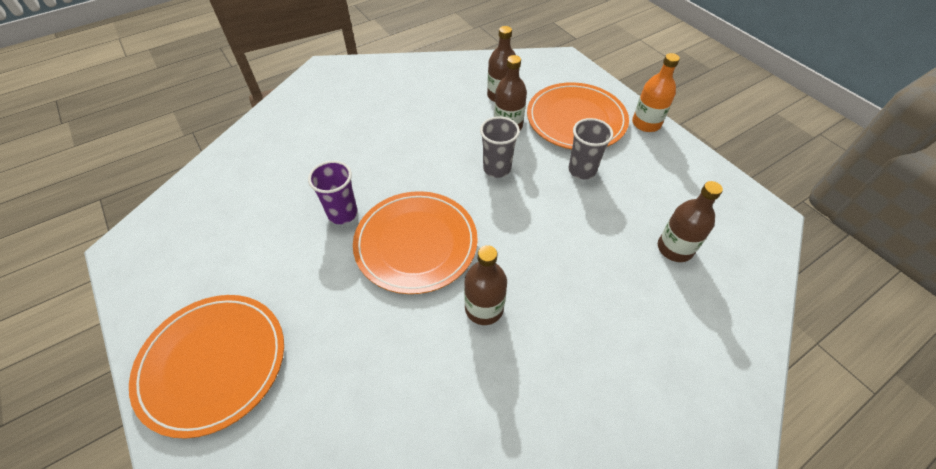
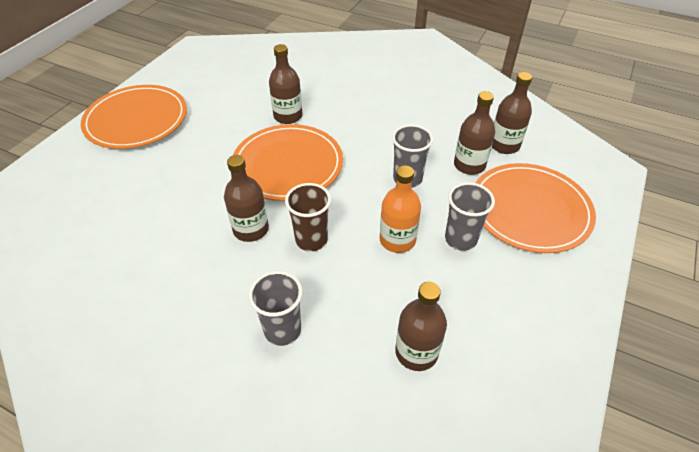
camera: 60 degrees right, 5 degrees down
(342, 213) = (288, 116): purple cup -> brown bottle
(526, 266) = (311, 240): none -> brown cup
(616, 329) = (282, 330): none -> grey cup
(646, 123) = (587, 271): orange bottle -> orange bottle (397, 240)

